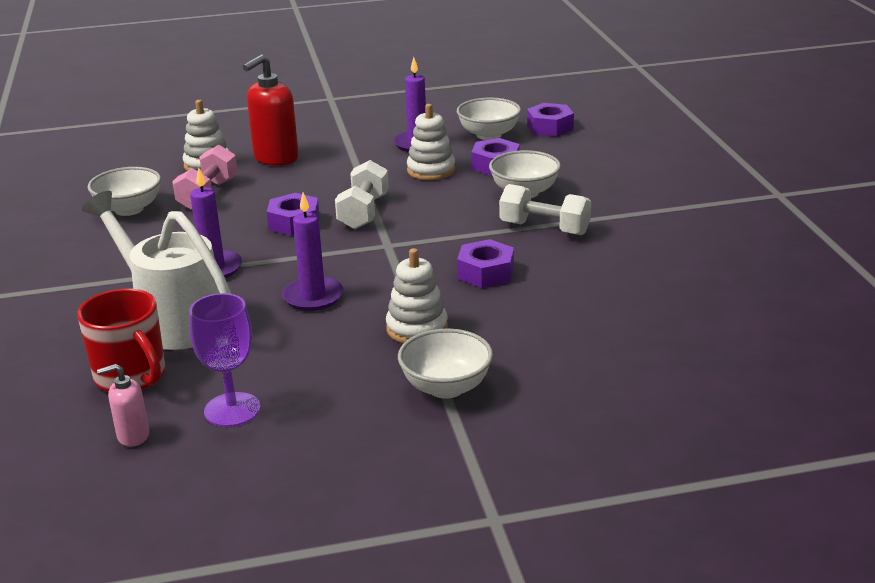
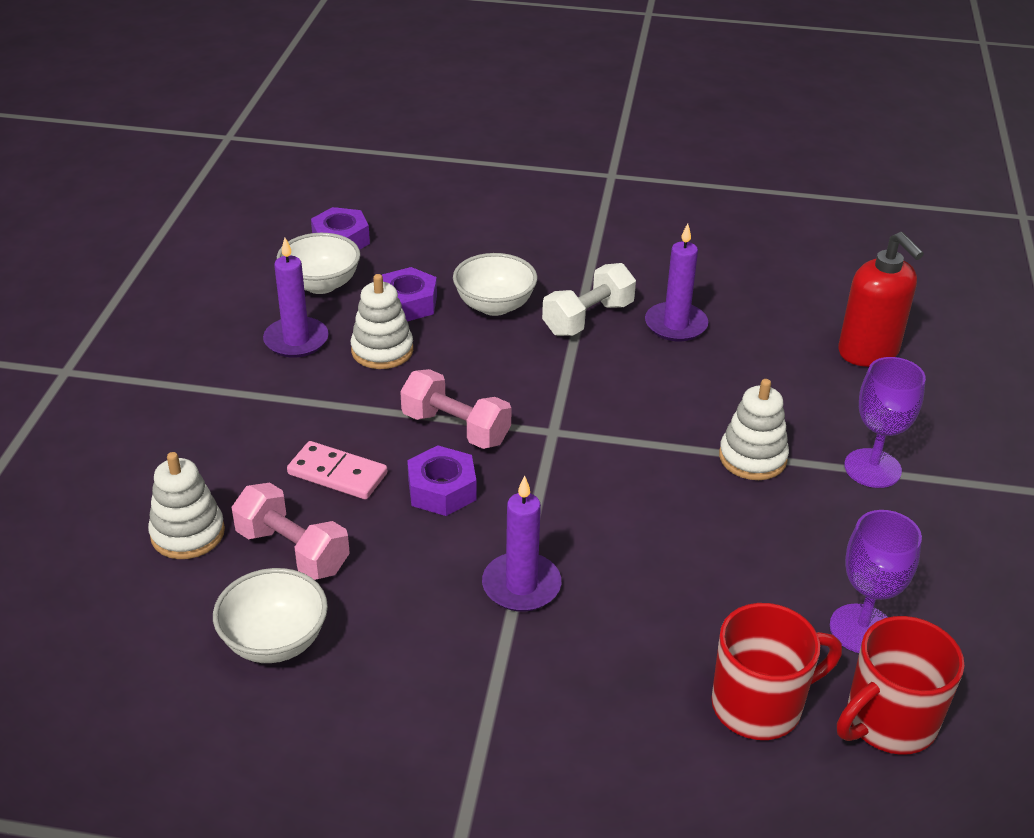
camera: 70 degrees left, 10 degrees up
(133, 436) = (888, 722): pink soap dispenser -> red mug
(172, 320) = (636, 646): white watering can -> none
(275, 158) = (227, 464): red soap dispenser -> red soap dispenser (868, 352)
(288, 189) = (337, 474): none -> pink domino
(313, 297) = (644, 516): purple candle -> purple candle (676, 325)
(363, 212) = (456, 428): white dumbbell -> pink dumbbell
(446, 387) = (872, 468): white bowl -> purple goblet
(486, 272) = (660, 382): purple nut -> none

